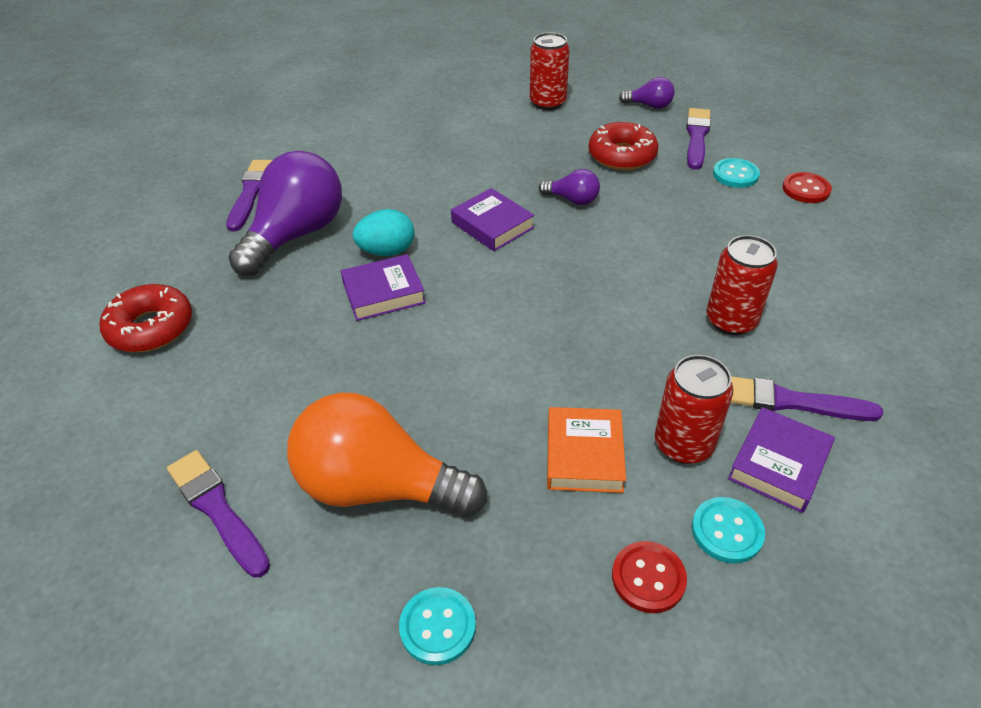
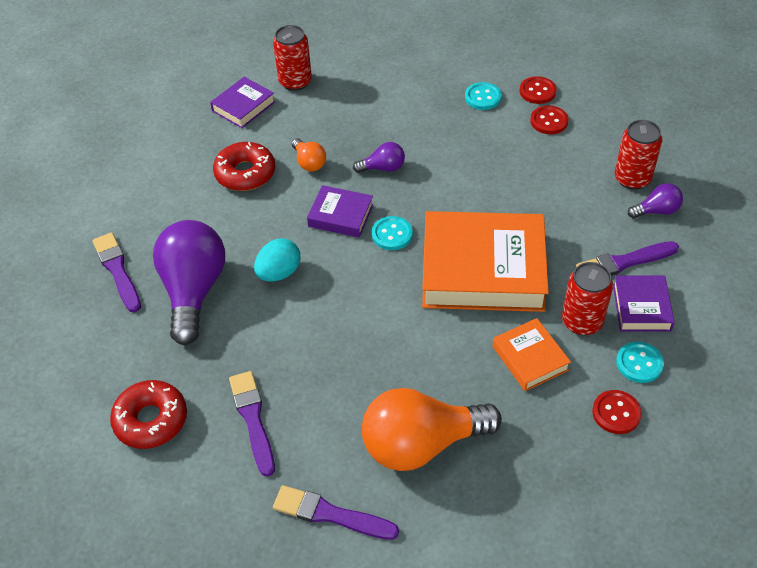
camera: 30 degrees left, 5 degrees up
(383, 293) = (306, 308): purple book -> purple book (243, 106)
(437, 627) = (524, 504): turquoise button -> turquoise button (392, 234)
(502, 170) = (309, 162): none -> orange light bulb
(603, 335) = (483, 269): none -> orange book
(622, 155) = (390, 112): red donut -> red donut (245, 173)
(649, 106) = (378, 55): purple light bulb -> purple light bulb (656, 211)
(697, 137) = (433, 72): purple brush -> purple brush (253, 419)
(731, 320) = (554, 221): red can -> red can (632, 179)
(798, 221) = (549, 121): none -> red button

